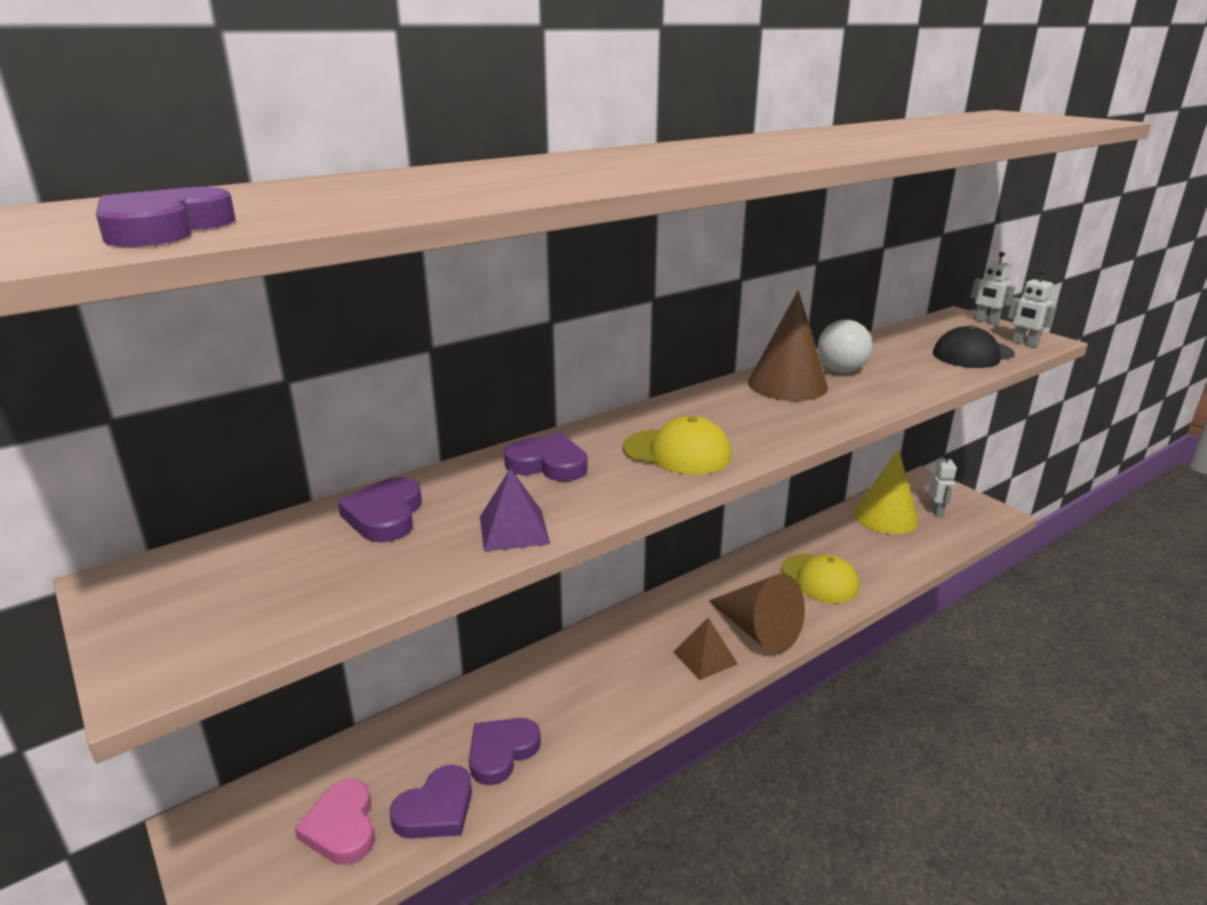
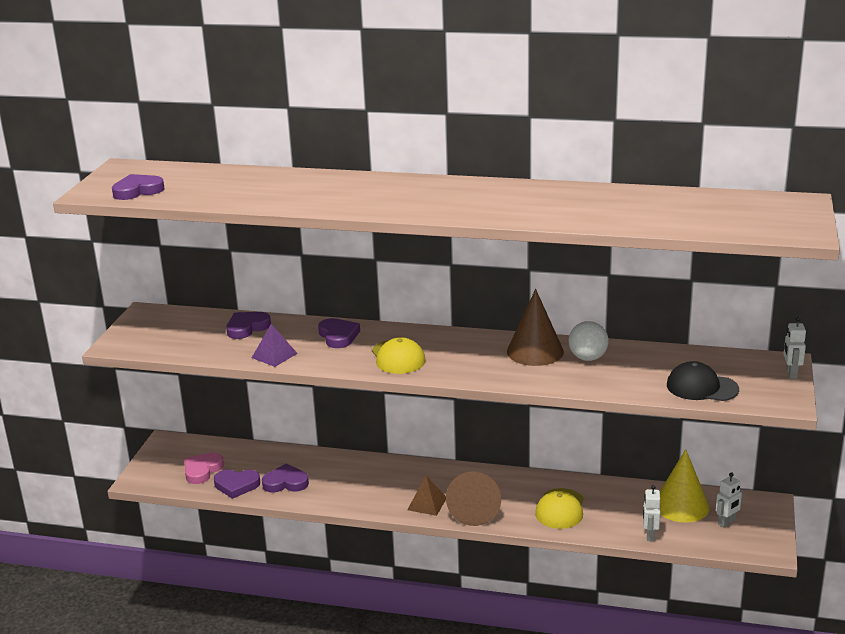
camera: 50 degrees right, 0 degrees up
(1024, 343) = (763, 398): white robot -> white robot (650, 535)

